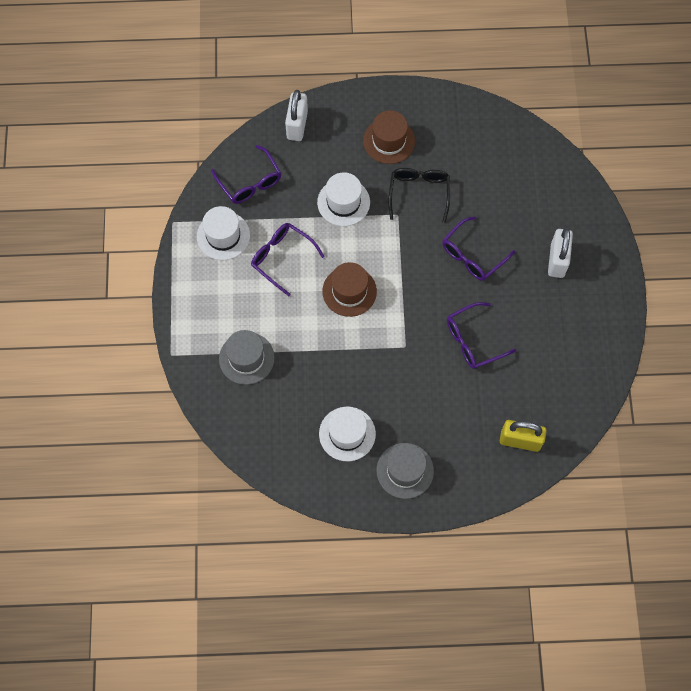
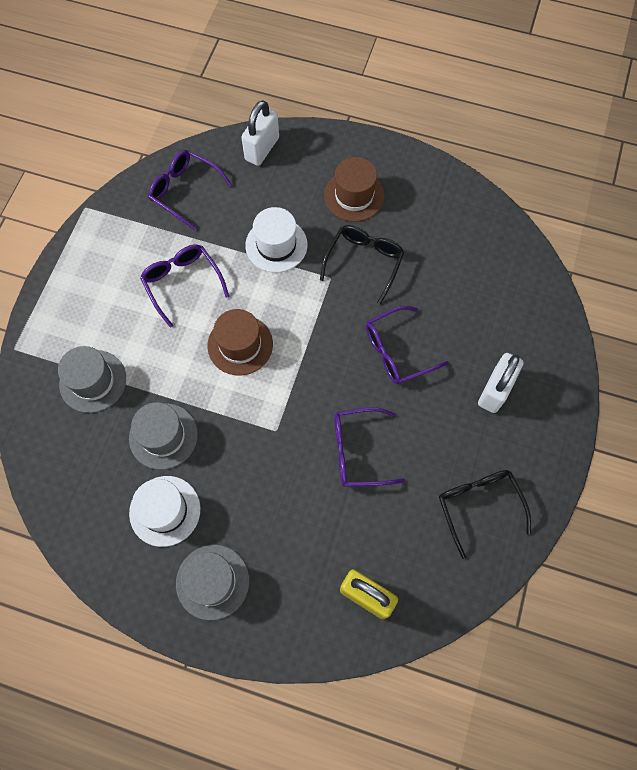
camera: 20 degrees right, 0 degrees up
(223, 236) = (131, 239): white hat -> none
(249, 182) = (185, 191): purple glasses -> purple glasses turned 135 degrees clockwise
(321, 380) = (163, 436): none -> grey hat
(576, 349) = (479, 506): none -> black glasses

